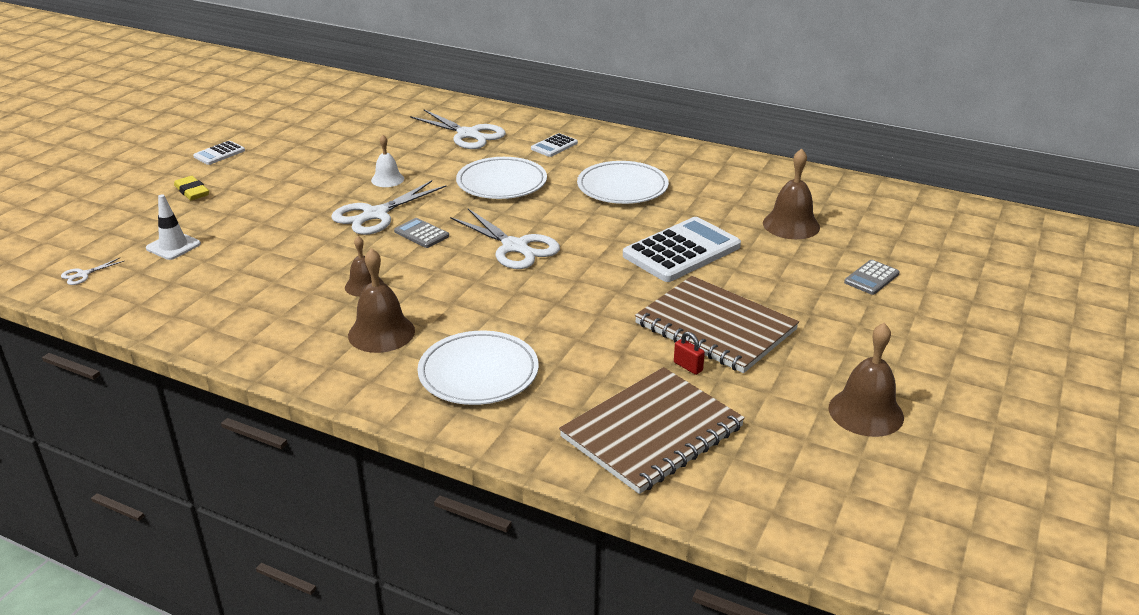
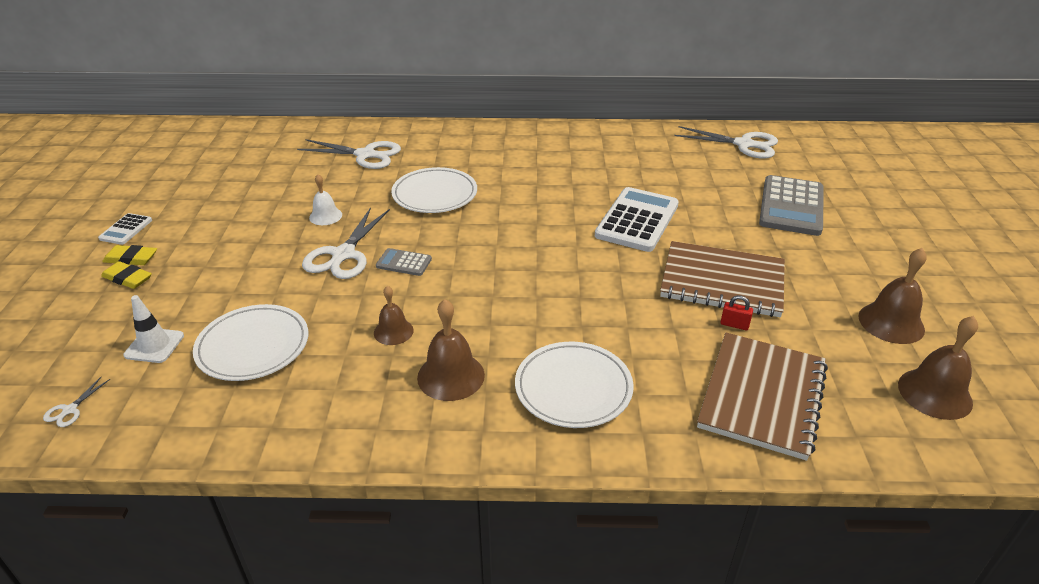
camera: 25 degrees left, 5 degrees up
(206, 177) = (131, 258): none -> yellow eraser
(515, 247) = (499, 253): white scissors -> white scissors (743, 144)
(554, 146) = (451, 149): white calculator -> none
(622, 187) = (540, 174): white plate -> white plate (253, 346)
(791, 225) = (696, 176): brown bell -> brown bell (934, 393)
(871, 278) = (791, 206): grey calculator -> grey calculator, size x2.07

